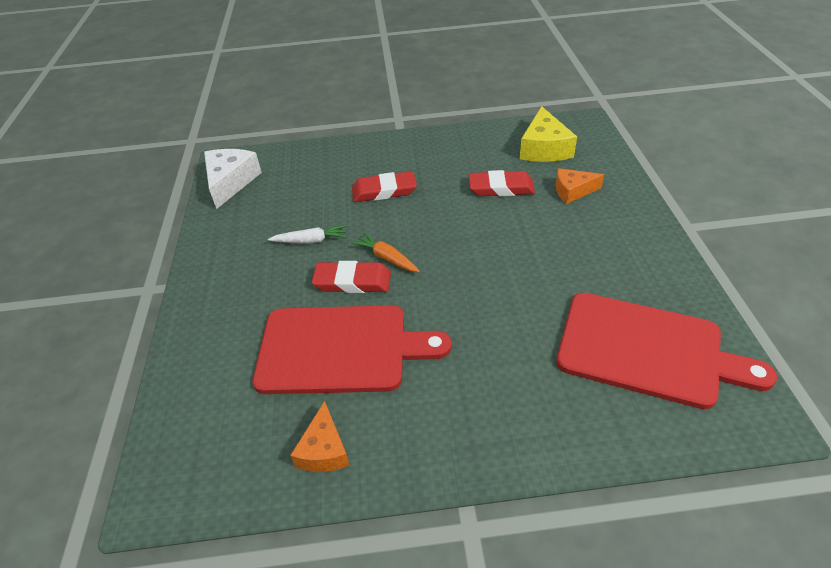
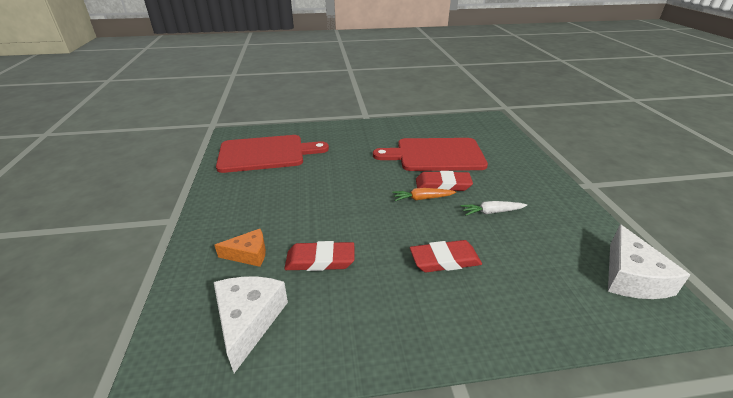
camera: 175 degrees right, 10 degrees down
(324, 450) = (428, 127): orange cheese -> none
(387, 258) = (422, 198): orange carrot -> orange carrot turned 135 degrees clockwise
(544, 148) = (248, 321): yellow cheese -> white cheese
(647, 350) = (266, 154): red cutting board -> red cutting board turned 150 degrees clockwise

